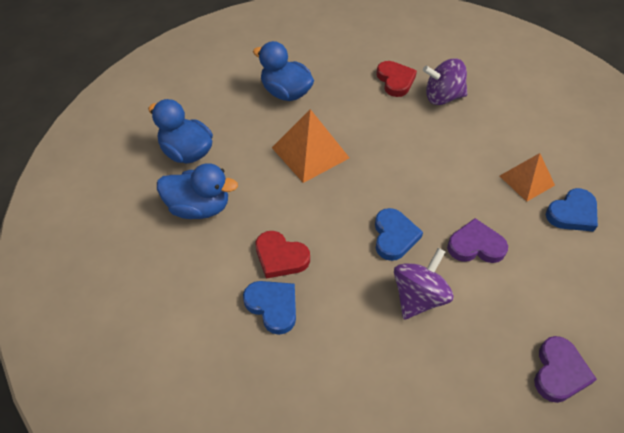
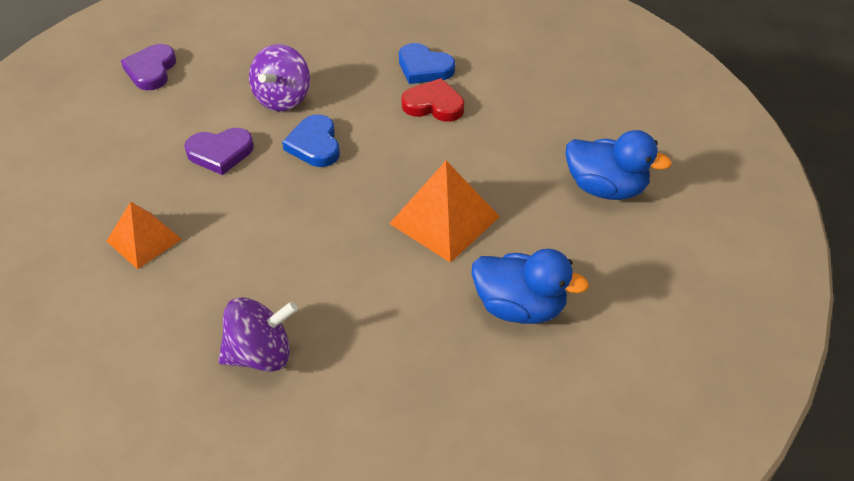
camera: 165 degrees right, 5 degrees down
(199, 207) = (547, 132): blue duck -> none
(395, 81) = (345, 372): red heart -> none
(572, 213) = (93, 209): blue heart -> none

